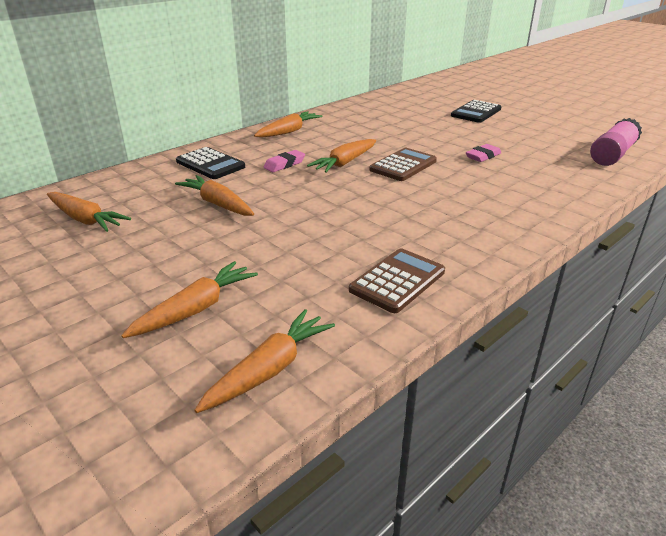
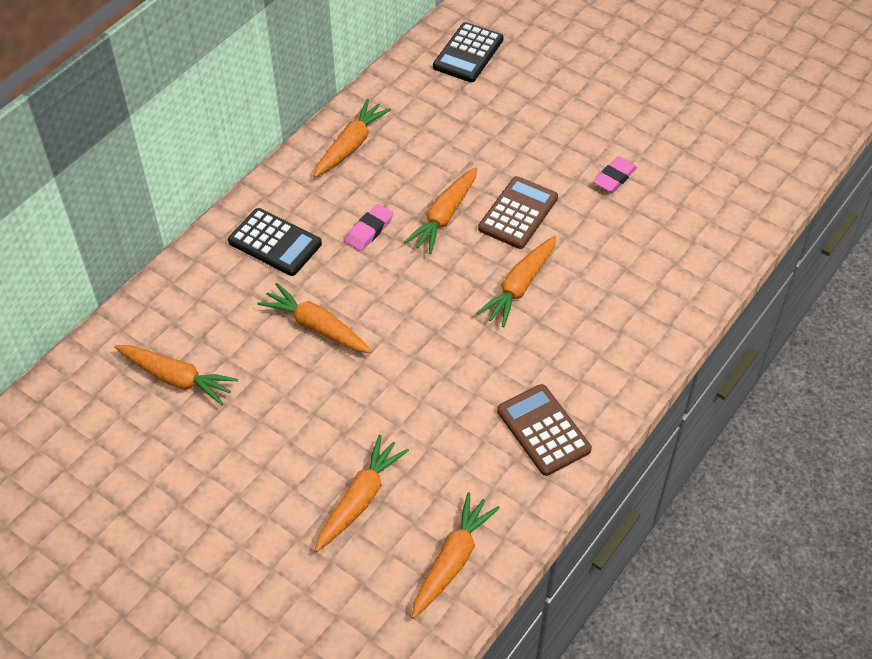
camera: 10 degrees left, 20 degrees up
(395, 198) = (519, 287): none -> orange carrot
(397, 281) = (543, 430): brown calculator -> brown calculator turned 60 degrees counterclockwise
(476, 112) = (599, 58): black calculator -> black calculator (468, 53)
(612, 154) = (773, 152): pink glue stick -> none

